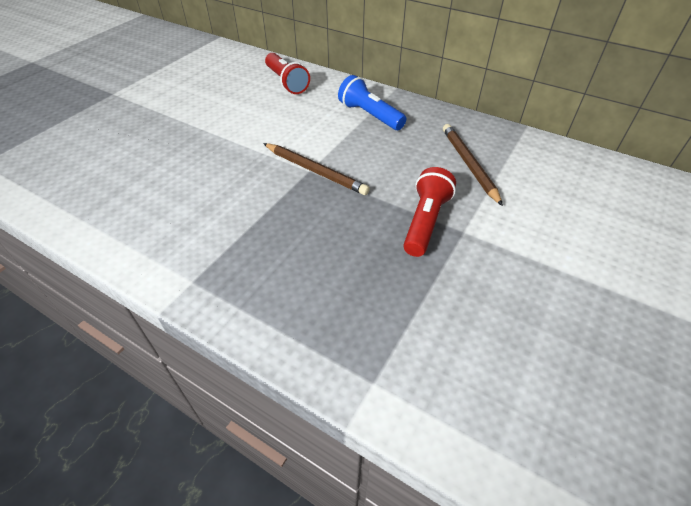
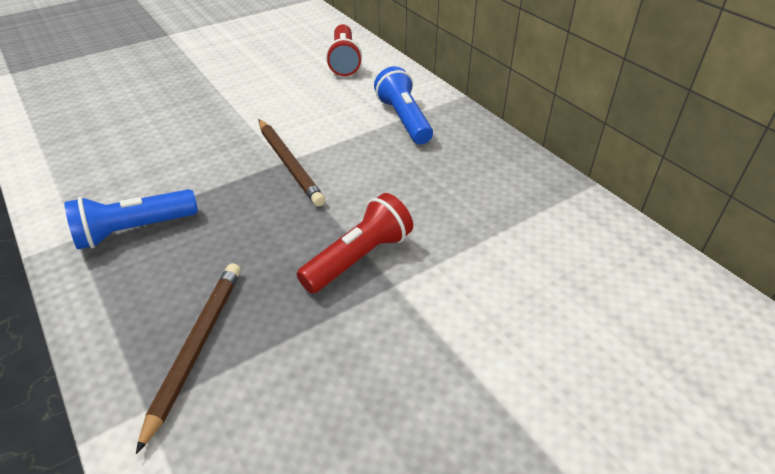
camera: 25 degrees right, 5 degrees down
(237, 259) = (134, 230): none -> blue flashlight
(468, 164) = (472, 208): brown pencil -> brown pencil (196, 347)

